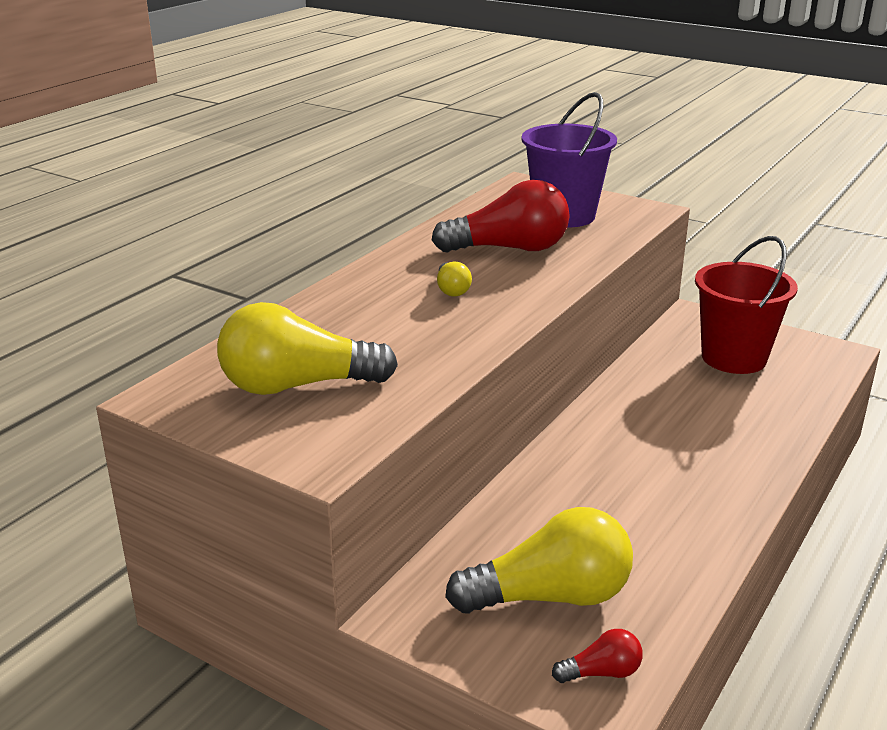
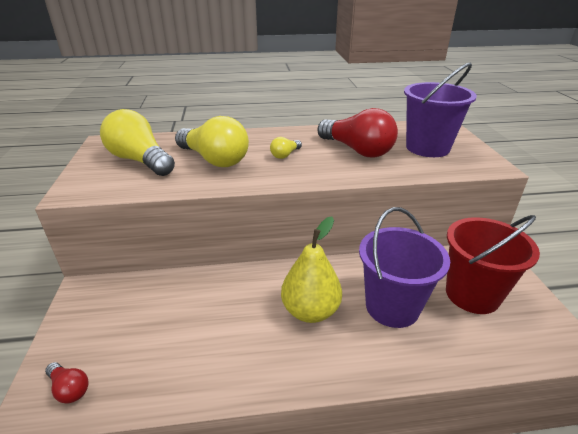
camera: 50 degrees right, 5 degrees up
(550, 597) = (131, 333): yellow light bulb -> yellow light bulb (214, 160)
(654, 456) = (310, 311): none -> yellow pear
(702, 406) = (392, 307): none -> purple bucket

